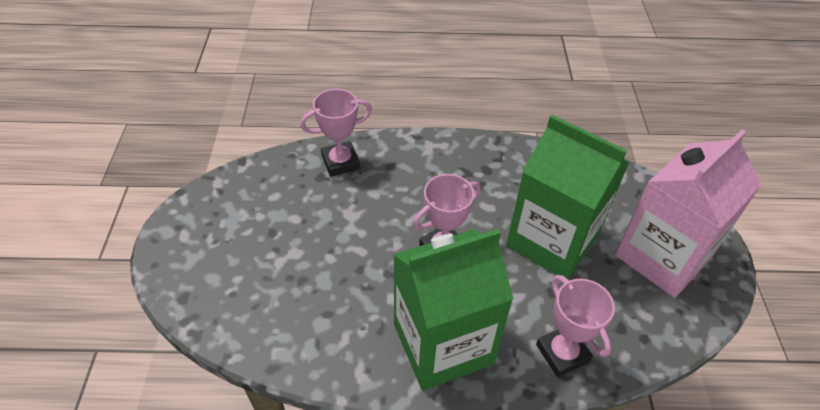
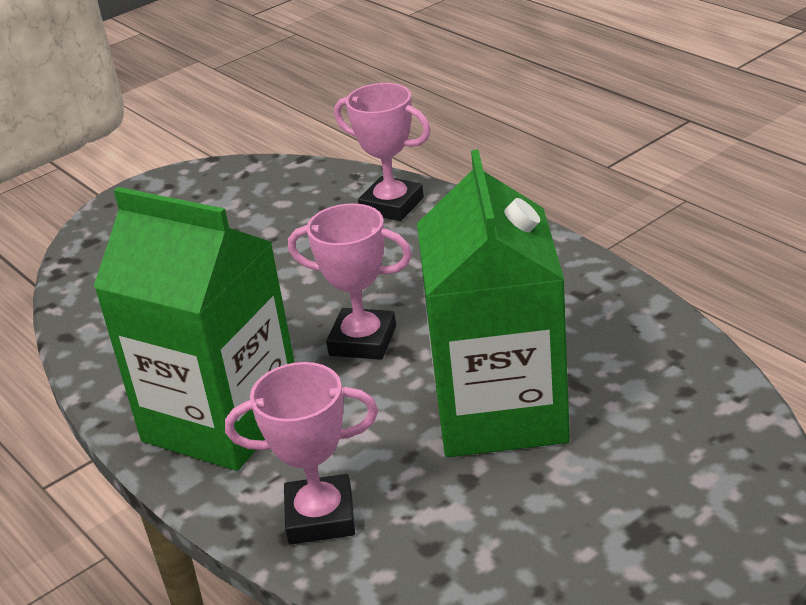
camera: 55 degrees right, 15 degrees down
(562, 353) = (320, 516): pink trophy -> pink trophy turned 60 degrees clockwise
(662, 256) = (623, 522): pink carton -> none

